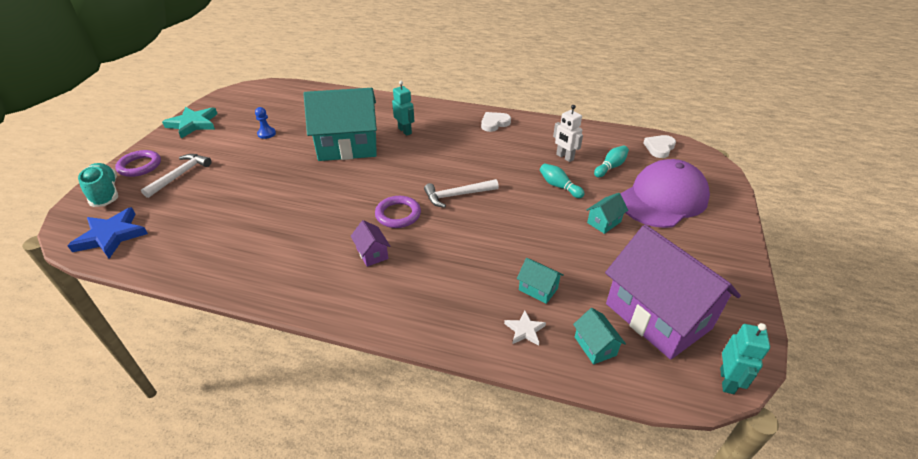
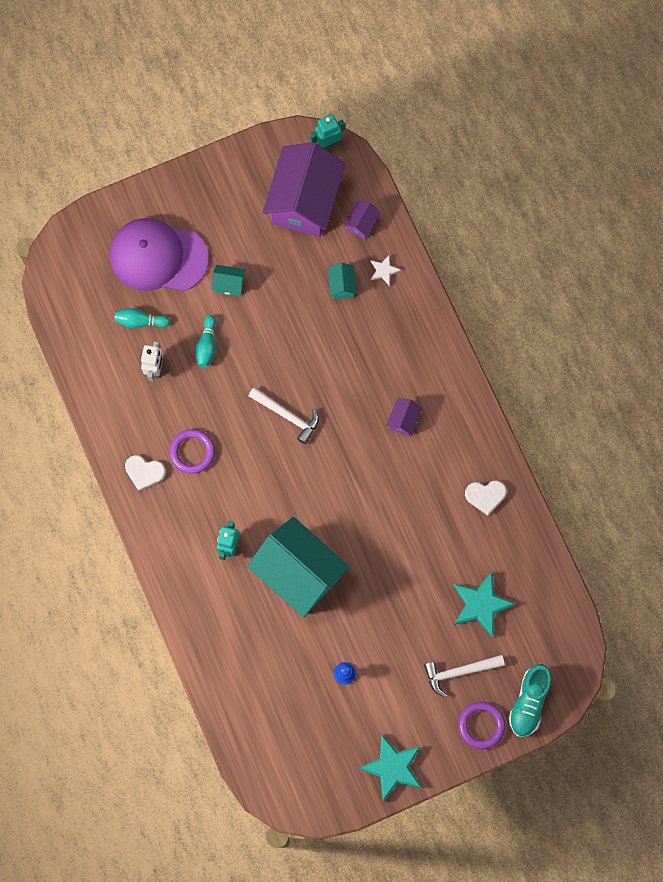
camera: 130 degrees left, 35 degrees up
(111, 236) = (552, 627): blue star -> none
(192, 209) = (481, 605): none -> turquoise star
(398, 214) = (349, 440): purple ring -> purple ring (192, 452)
(595, 346) = (362, 224): turquoise house -> purple house
(659, 148) = (70, 297): white heart -> white heart (485, 496)

